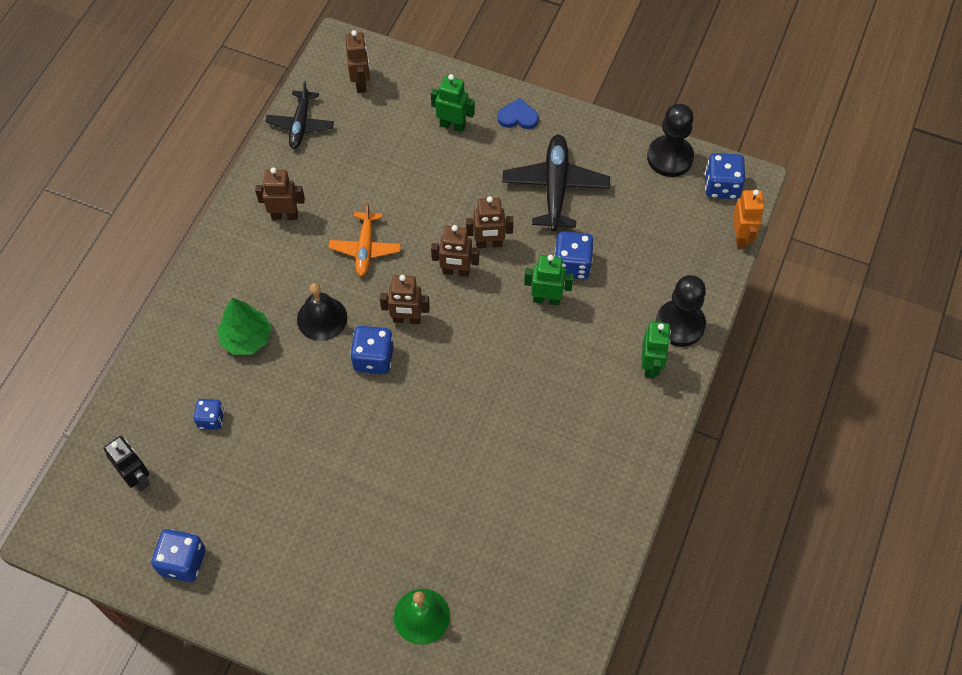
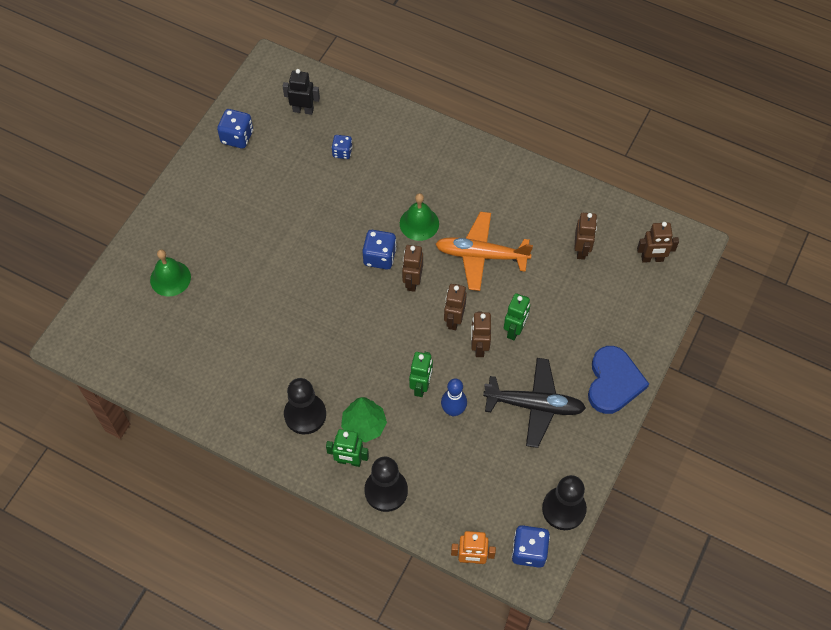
camera: 95 degrees right, 0 degrees up
(138, 478) = (303, 110): black robot -> black robot turned 135 degrees counterclockwise
(246, 338) = (406, 174): green tree -> green tree (364, 425)
(285, 215) = (516, 200): brown robot -> brown robot (581, 250)
(300, 125) = (607, 213): black plane -> none
(322, 318) = (419, 223): black bell -> green bell
(365, 249) = (481, 255): orange plane -> orange plane, size x1.53
(452, 125) = (604, 328): green robot -> green robot (515, 330)
(518, 117) = (613, 382): blue heart -> blue heart, size x1.88
(572, 265) = (453, 410): blue dice -> blue bowling pin
(599, 420) = (305, 414): none -> black pawn

